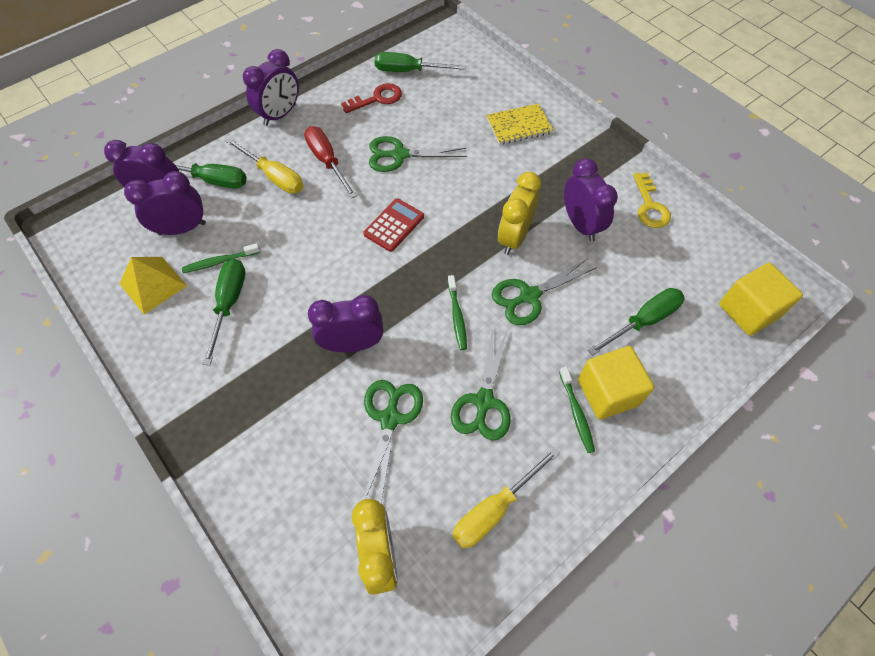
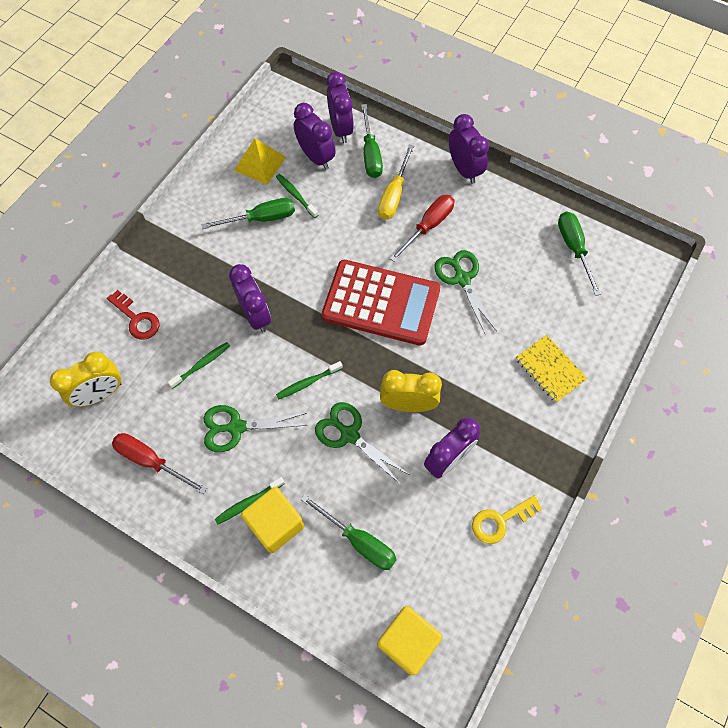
camera: 70 degrees right, 5 degrees up
(280, 115) = (464, 170): purple clock -> purple clock turned 135 degrees counterclockwise
(377, 99) = (522, 236): red key -> red key (137, 319)
(390, 418) = (202, 364): green scissors -> green toothbrush
(394, 225) = (381, 303): red calculator -> red calculator, size x2.08
(494, 509) = (151, 461): yellow screwdriver -> red screwdriver

